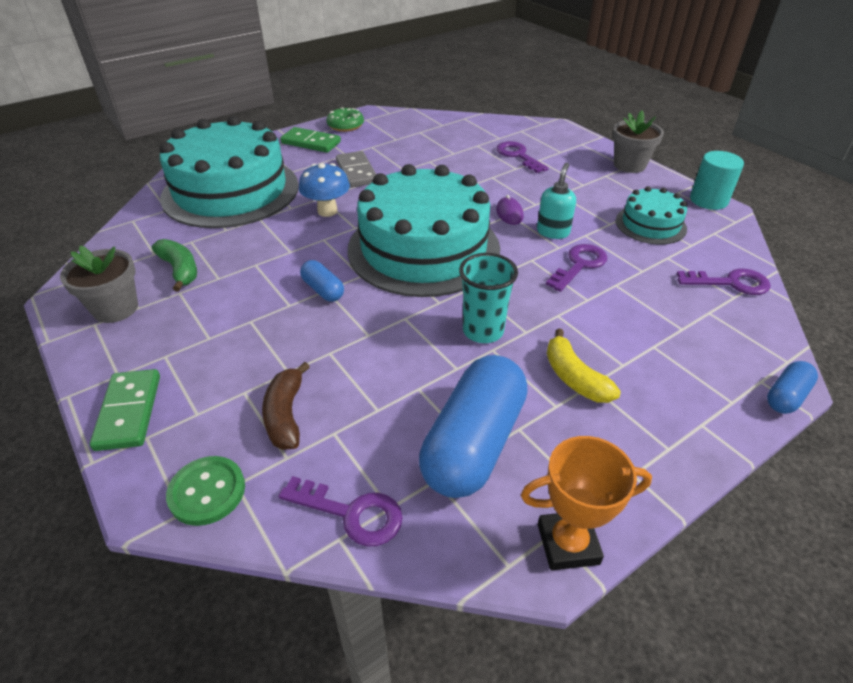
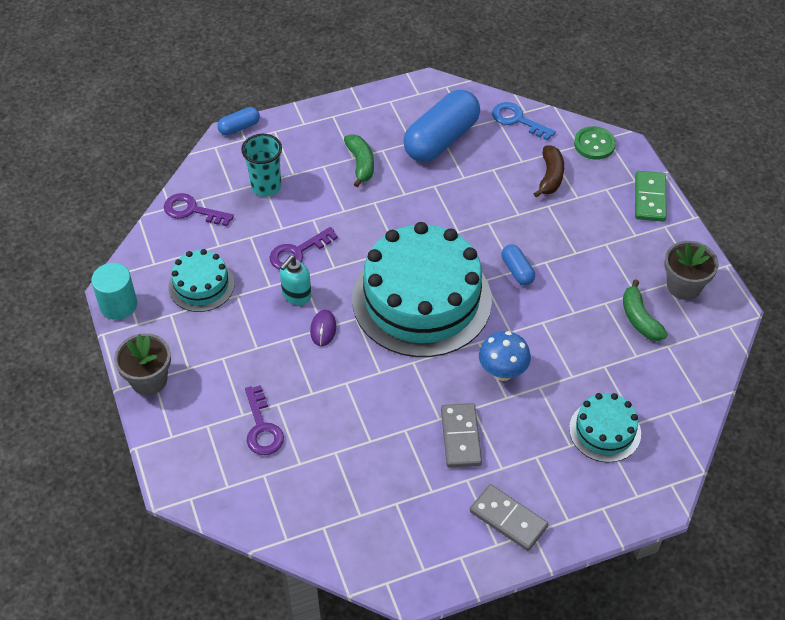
camera: 165 degrees left, 10 degrees up
(231, 191) = (605, 431): turquoise cake -> turquoise cake, size x0.48
(311, 142) = (508, 519): green domino -> grey domino
(345, 125) = (456, 556): green donut -> none
(351, 513) = (517, 120): purple key -> blue key
(483, 331) = (405, 208): turquoise cup -> turquoise cup (266, 186)
(568, 544) = (414, 88): orange trophy -> none
(574, 377) = (360, 164): yellow banana -> green banana

